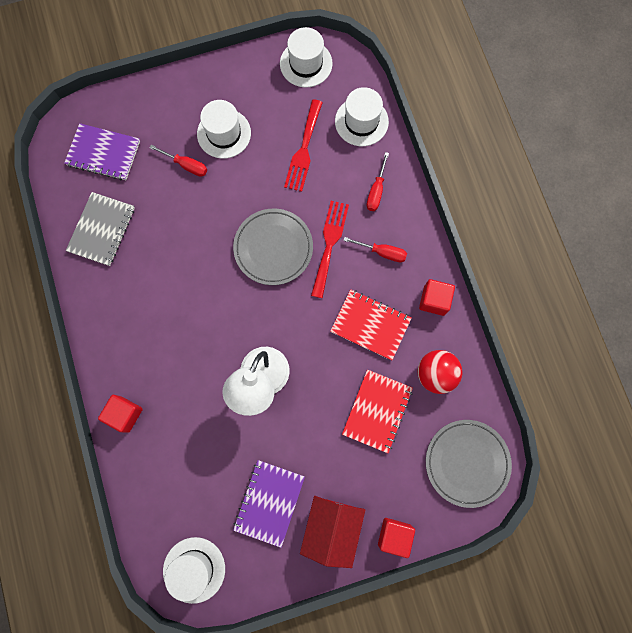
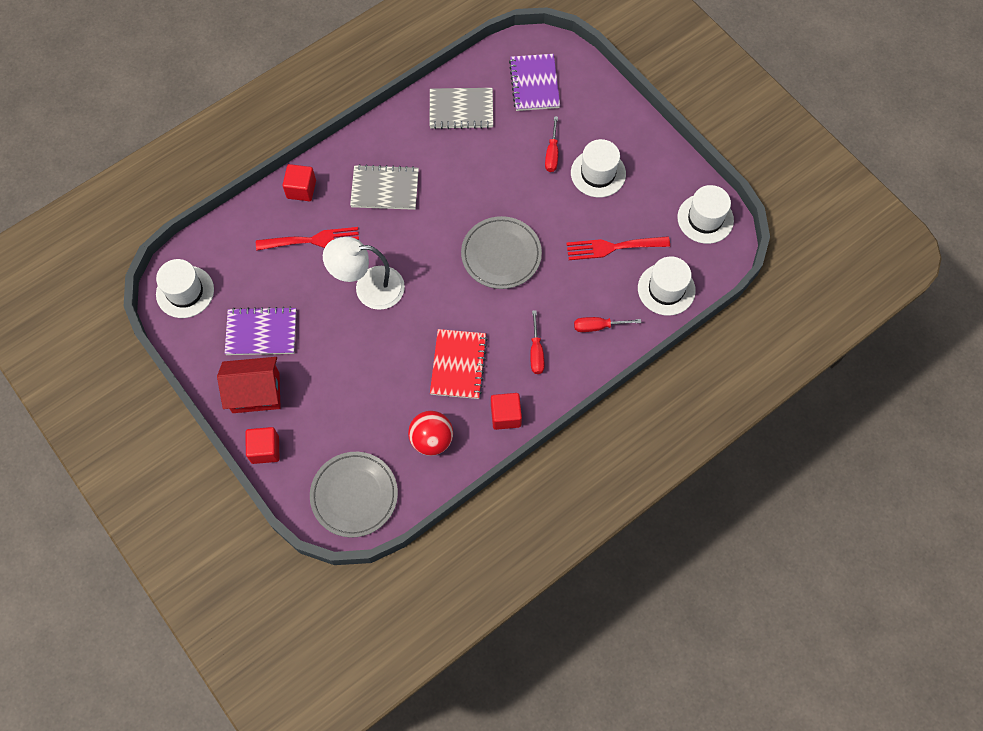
camera: 70 degrees right, 10 degrees down
(159, 331) = (385, 189): none -> grey notebook
(329, 244) = (525, 302): red fork -> red fork (313, 240)
(377, 411) = (376, 397): red notebook -> none

